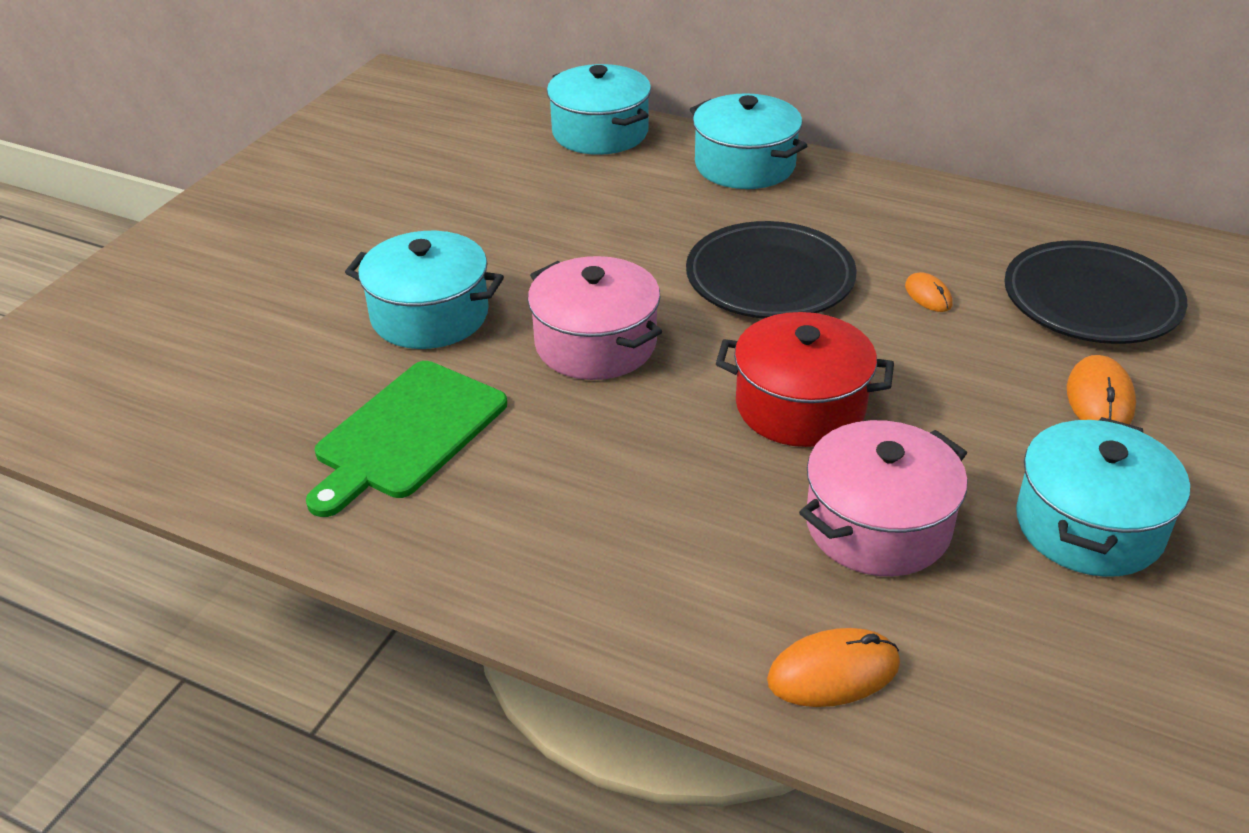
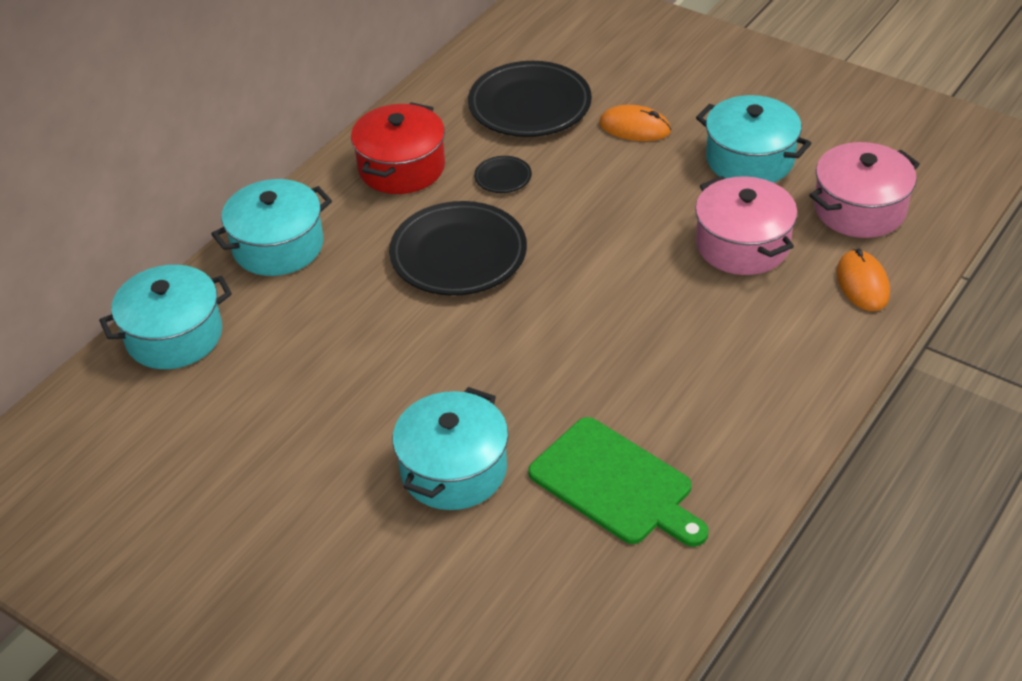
camera: 80 degrees left, 5 degrees up
(596, 344) = (521, 363): pink pot -> pink pot (859, 209)
(800, 406) = (619, 261): red pot -> red pot (401, 167)
(928, 295) = (503, 177): orange mouse -> black plate

